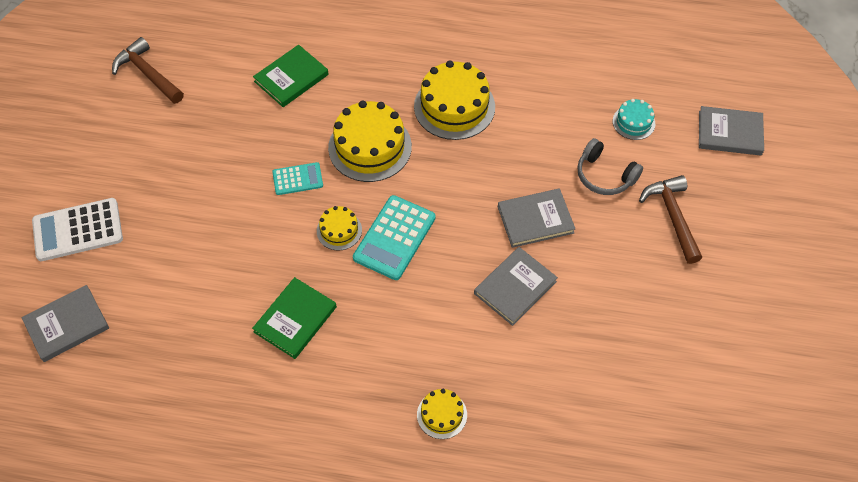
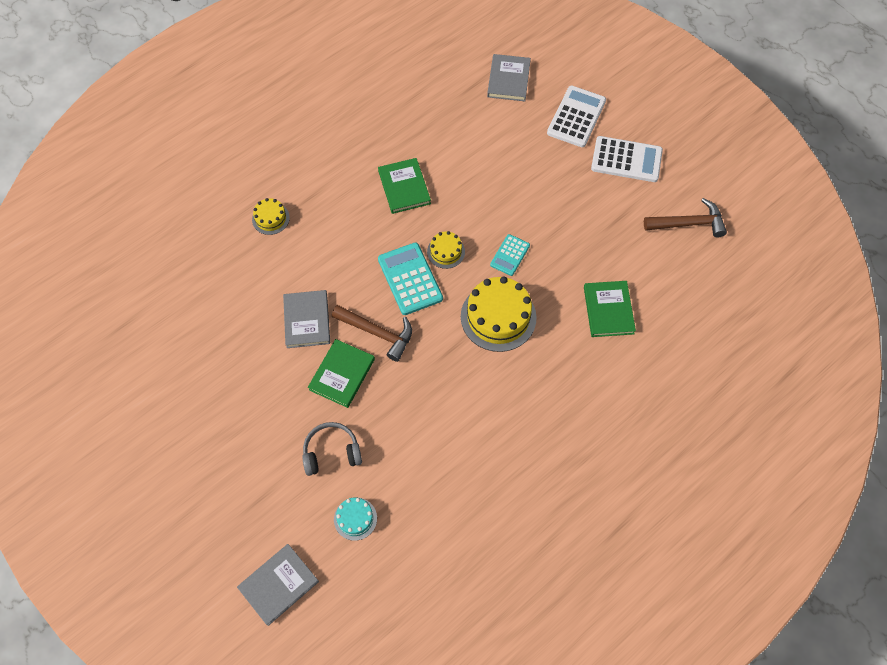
camera: 130 degrees right, 5 degrees up
(105, 157) = (626, 160): none -> white calculator
(454, 106) = (485, 400): yellow cake -> none
(535, 220) = (342, 374): grey book -> green book
(672, 216) = (257, 468): brown hammer -> brown hammer (378, 333)

